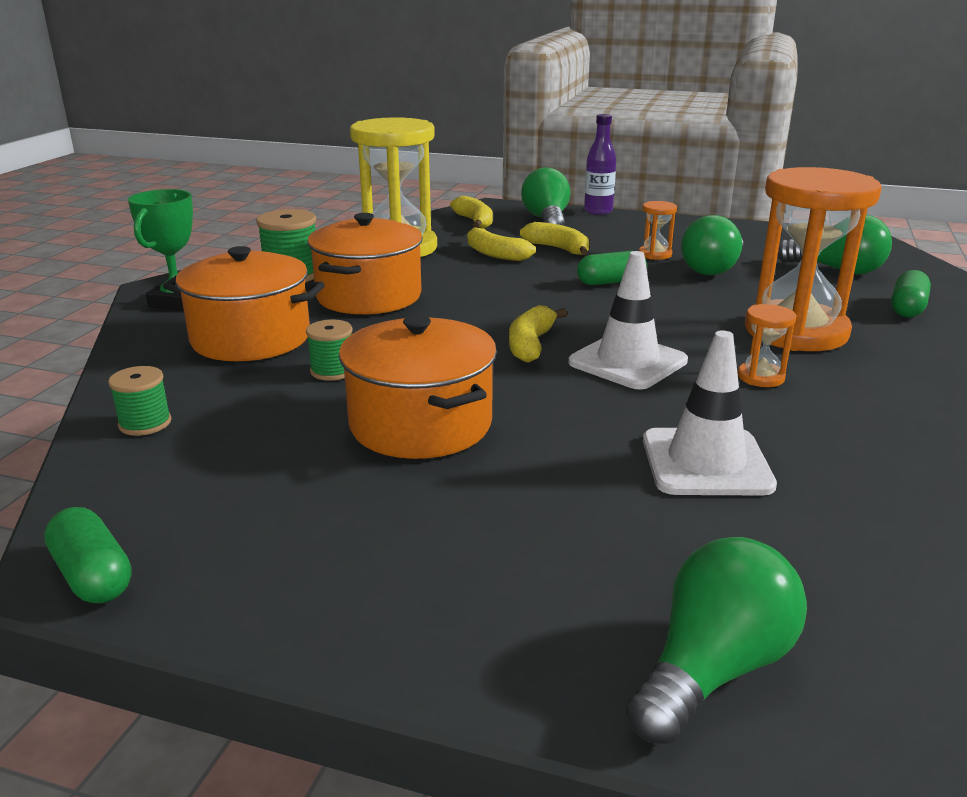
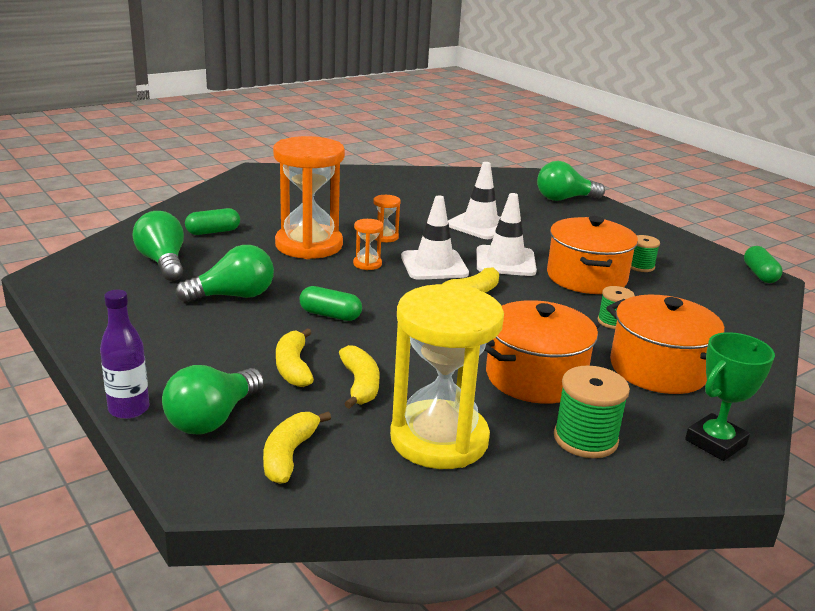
camera: 145 degrees left, 0 degrees up
(145, 423) = (742, 329): green spool -> green spool (640, 266)
(559, 404) = (505, 261): none -> white traffic cone
(655, 254) = (235, 326): orange hourglass -> orange hourglass (367, 264)

